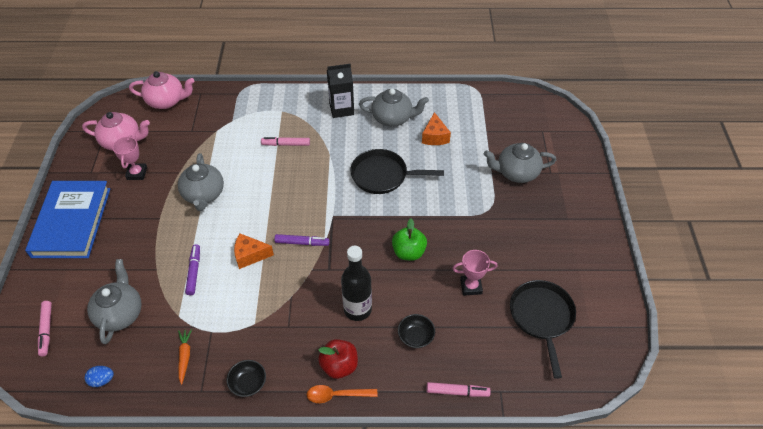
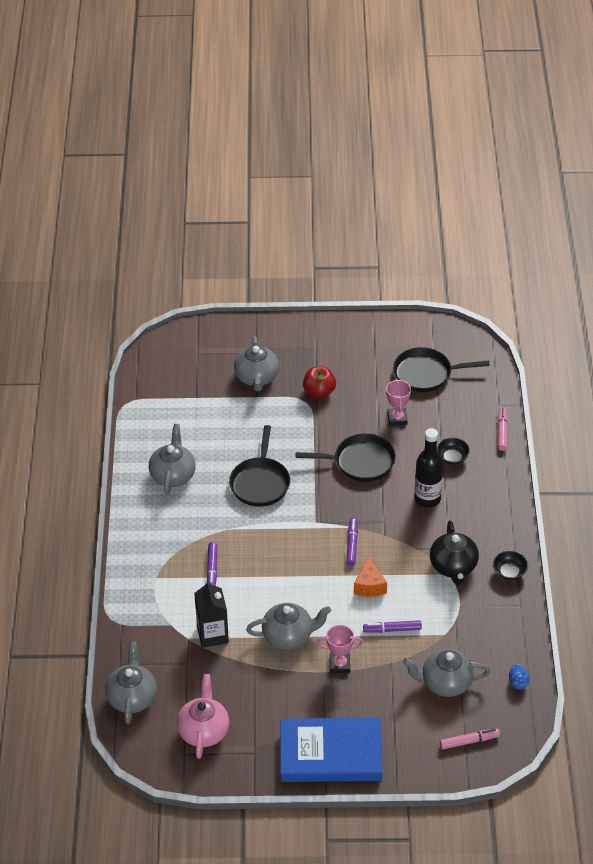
camera: 90 degrees left, 5 degrees down
(137, 173) = (256, 705): pink trophy -> pink trophy (339, 664)
(166, 101) = (132, 697): pink teapot -> grey teapot
(185, 356) = (487, 622): orange carrot -> none
(263, 329) = (453, 567): none -> black teapot
(286, 144) = (212, 569): pink marker -> purple marker
(336, 395) = (513, 510): orange spoon -> none
(339, 366) = (486, 509): red apple -> red apple (319, 392)
(341, 109) = (155, 521): black carton -> black carton (212, 634)
(408, 252) = (360, 462): green apple -> black pan
(435, 137) = (203, 439): orange cheese -> none

